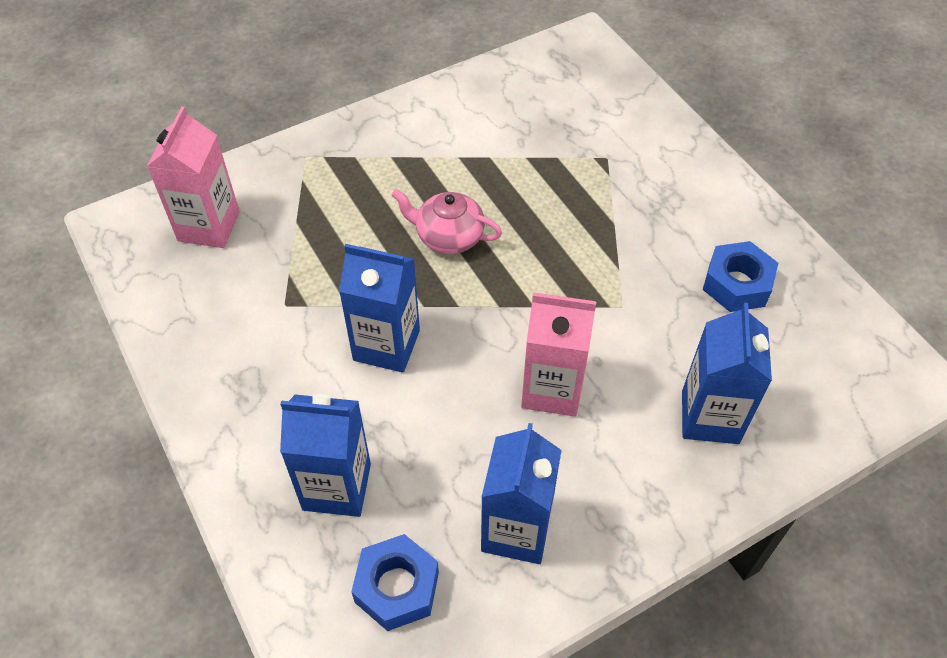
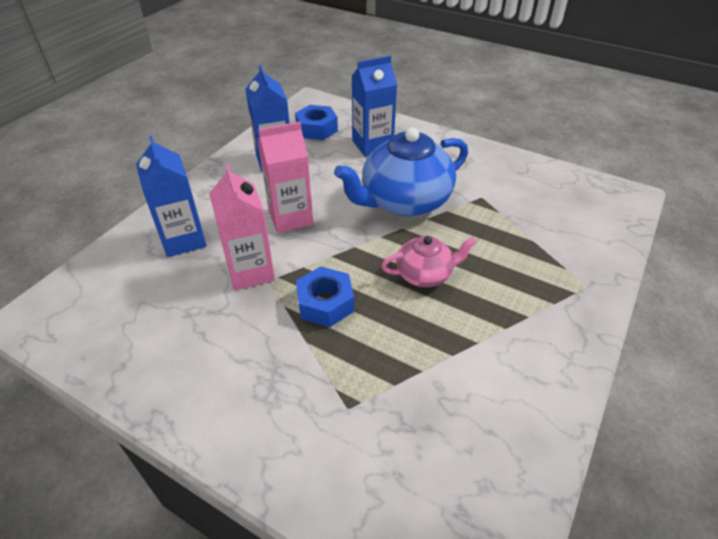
camera: 150 degrees right, 10 degrees down
(209, 226) = (578, 215): pink carton -> pink carton (250, 271)
(386, 345) = (404, 201): blue carton -> blue teapot
(737, 284) = (182, 333): blue nut -> blue nut (325, 303)

